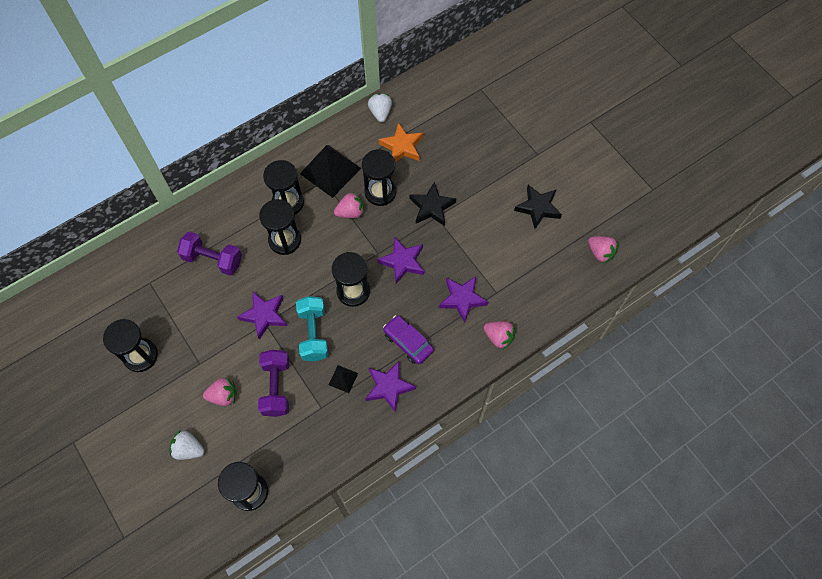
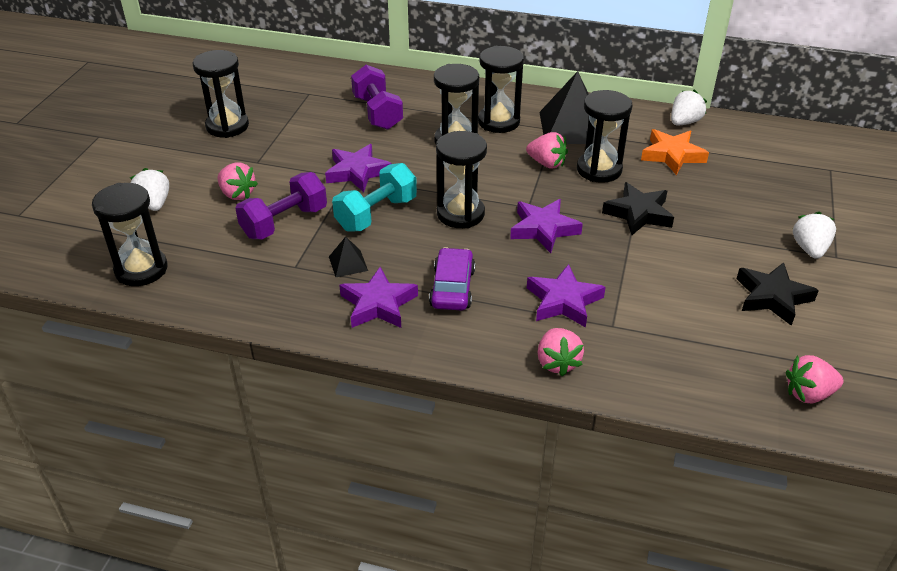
camera: 50 degrees right, 25 degrees down
(523, 159) = (809, 249): none -> white strawberry
(600, 253) = (808, 394): pink strawberry -> pink strawberry turned 75 degrees clockwise

